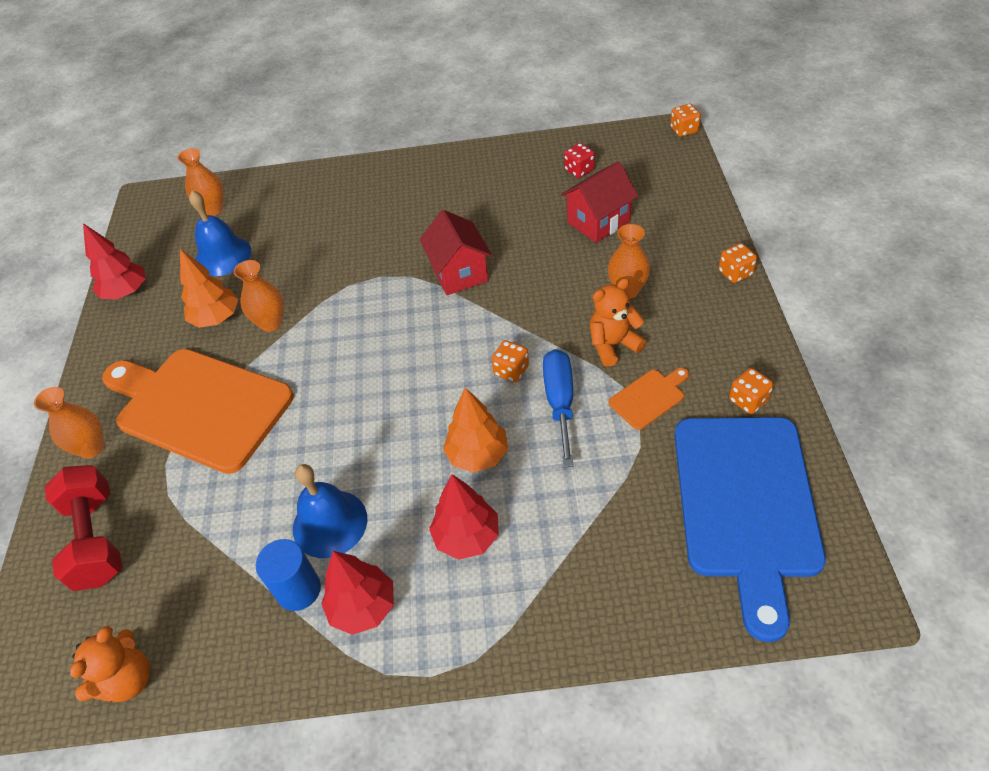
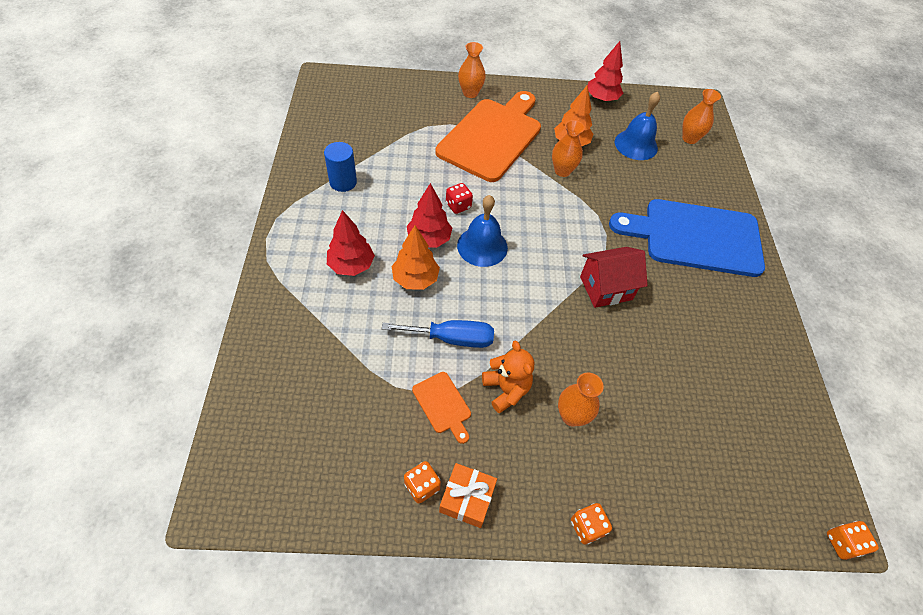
camera: 85 degrees right, 5 degrees up
(96, 539) = (405, 100): red dumbbell -> none
(128, 679) = (316, 117): orange teddy bear -> none
(330, 523) = (384, 197): blue bell -> blue bell (482, 246)
(363, 607) = (321, 210): red tree -> red tree (429, 239)
(511, 370) = (491, 310): orange dice -> none
(579, 170) = (754, 409): red dice -> red dice (458, 206)
(598, 222) = (671, 411): red house -> none
(745, 362) = (467, 498): none -> orange gift
(746, 504) = (320, 451): blue cutting board -> blue cutting board (695, 237)

